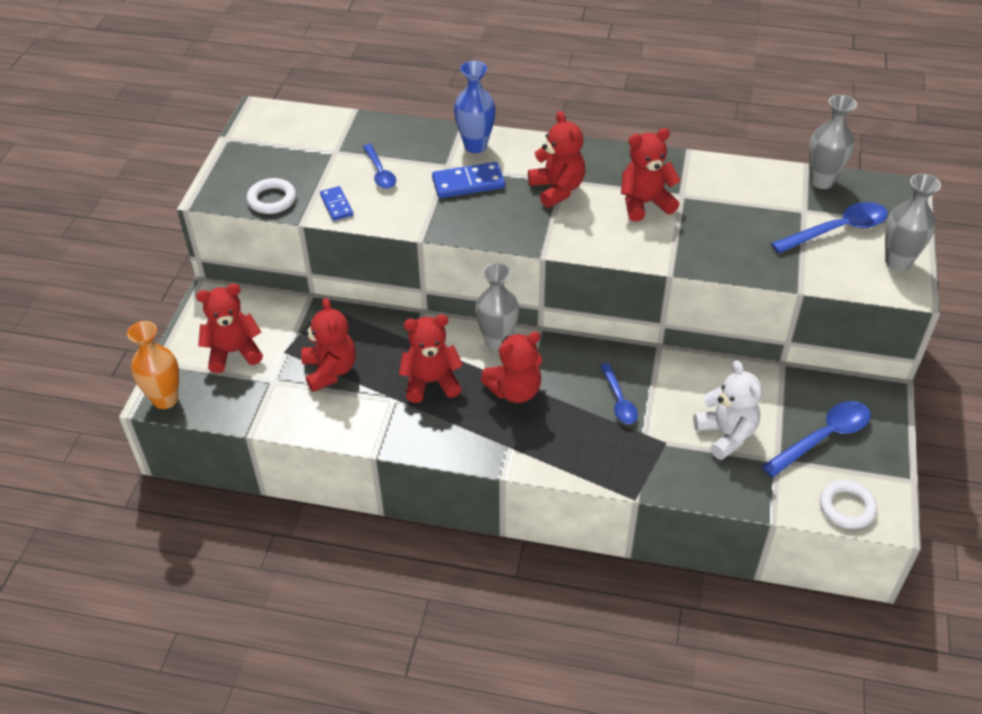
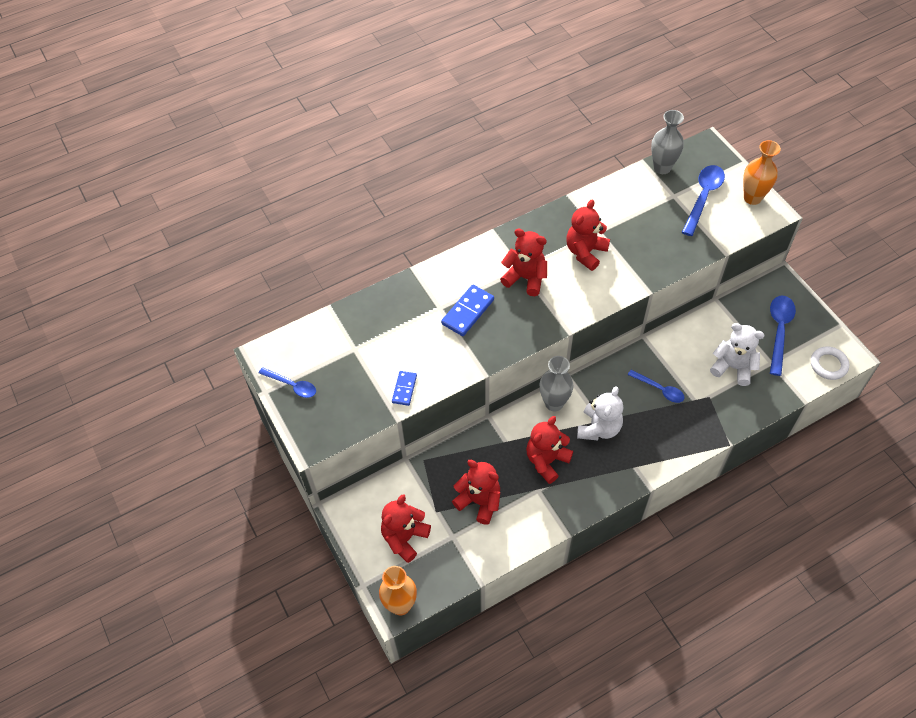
camera: 40 degrees left, 10 degrees up
(272, 199) = (357, 416): white ring -> none
(336, 205) = (404, 389): blue domino -> blue domino turned 75 degrees clockwise
(380, 173) = (403, 344): blue spoon -> blue spoon (292, 385)
(475, 146) = (440, 280): blue vase -> none
(515, 391) = (599, 428): red teddy bear -> white teddy bear
(897, 262) = (752, 198): grey vase -> orange vase

